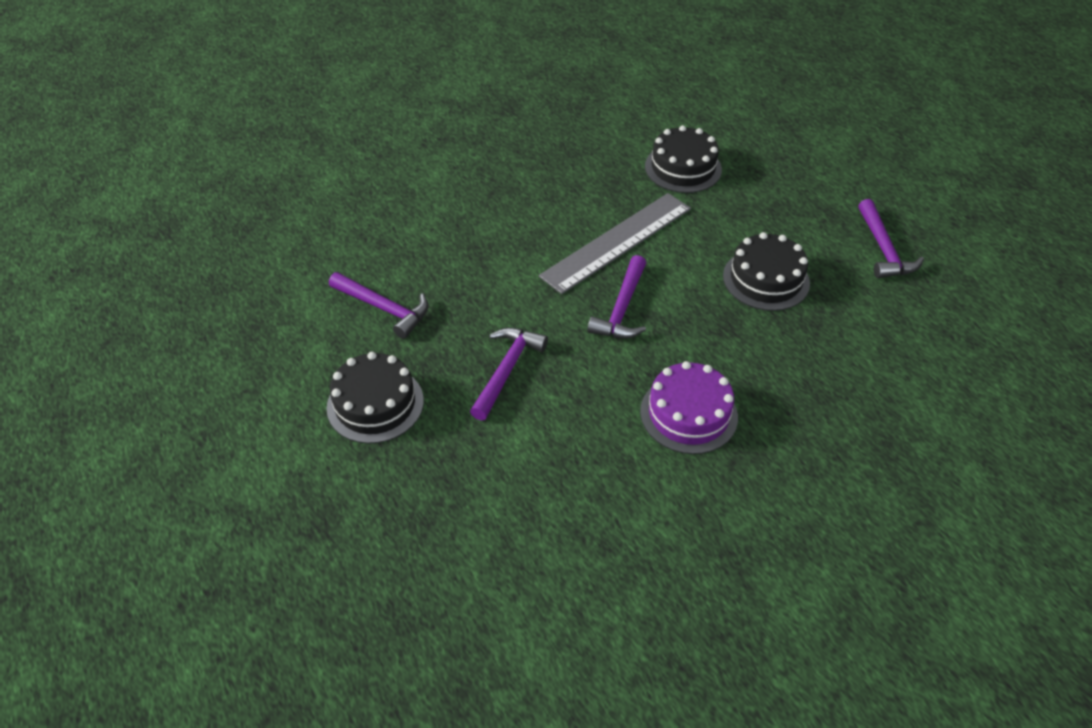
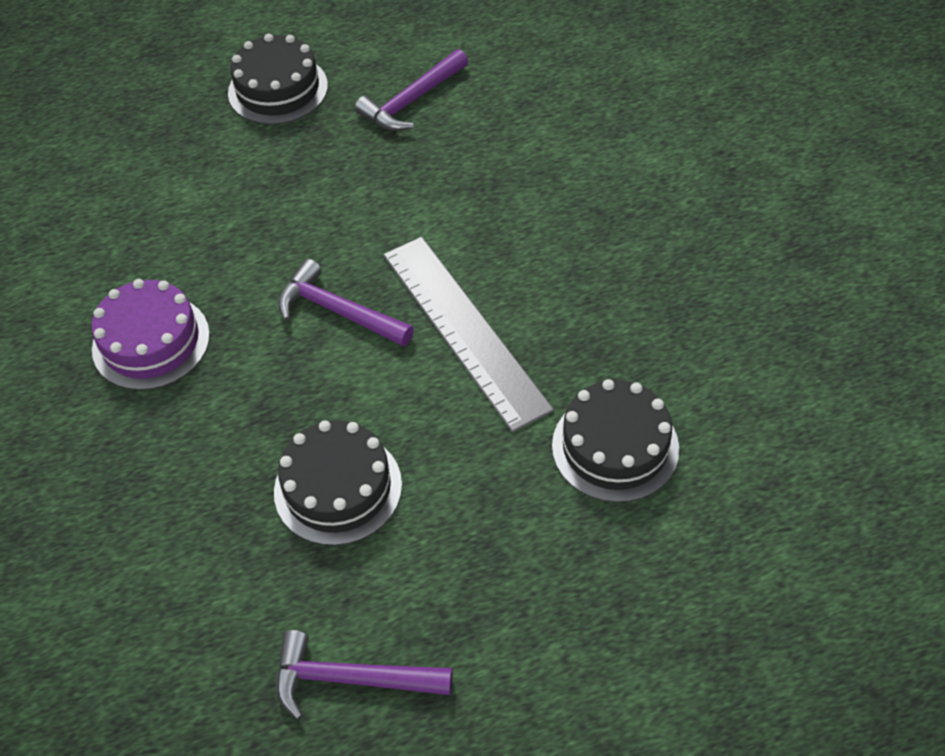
camera: 105 degrees right, 5 degrees up
(507, 370) = (281, 192): purple hammer -> none

